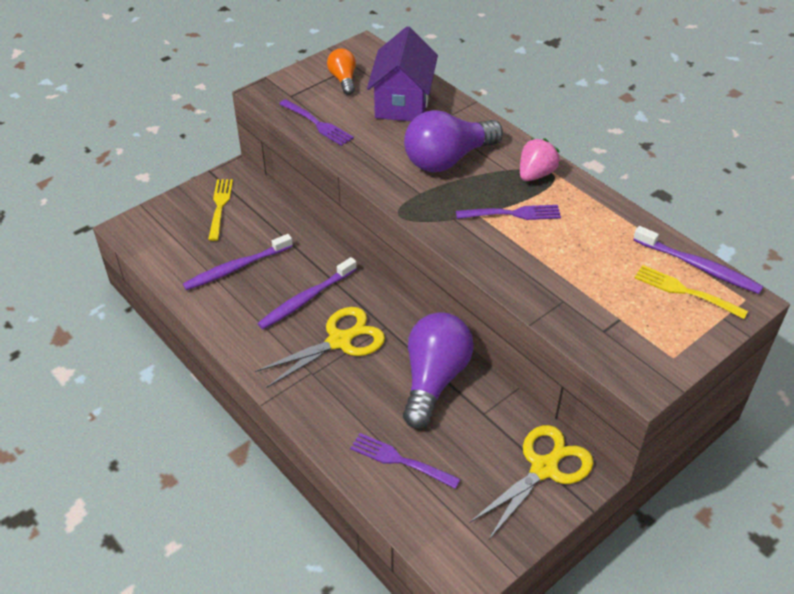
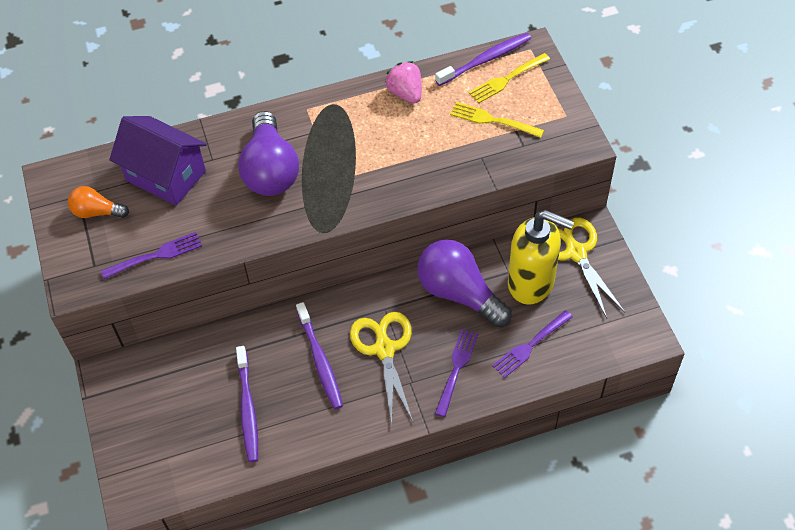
camera: 65 degrees left, 10 degrees up
(220, 207) = (150, 401): yellow fork -> yellow fork (493, 120)
(480, 438) = (531, 283): none -> yellow soap dispenser
(512, 214) = (367, 151): purple fork -> purple fork (456, 369)
(535, 174) = (326, 115): pink strawberry -> pink strawberry (405, 93)

